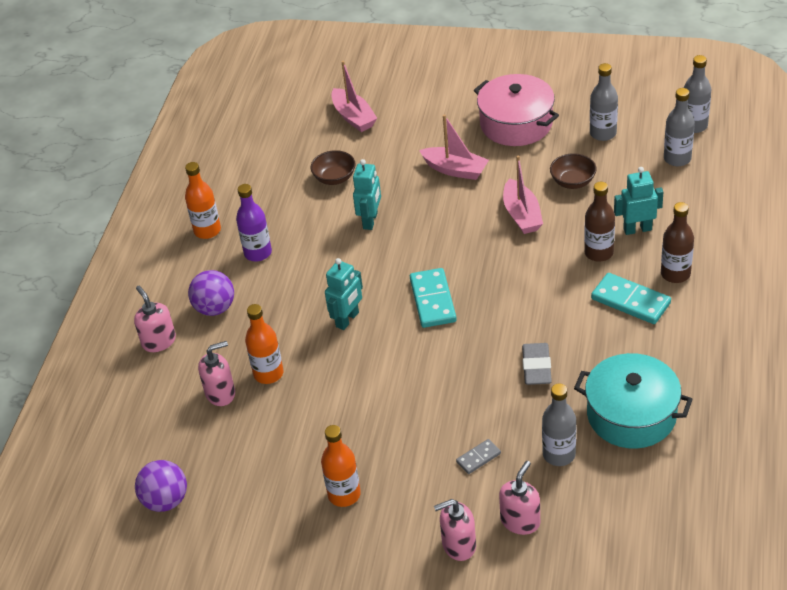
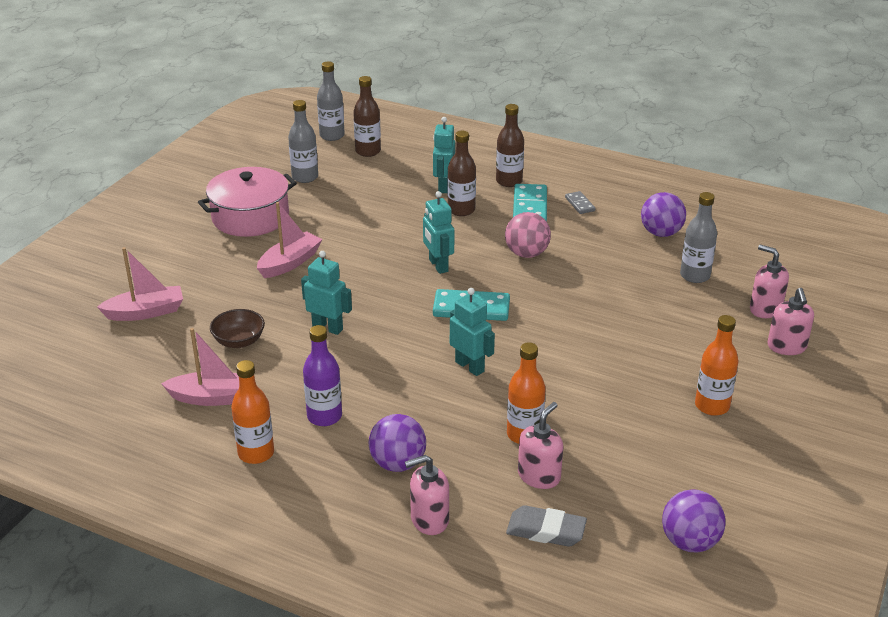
camera: 80 degrees left, 10 degrees down
(220, 393) = (539, 476): pink soap dispenser -> pink soap dispenser turned 45 degrees clockwise
(478, 458) = (686, 318): grey domino -> grey domino (580, 204)
(492, 262) = (438, 265): none -> turquoise robot
(522, 215) = (384, 238): pink boat -> pink boat (213, 398)
(536, 367) = (587, 267): grey eraser -> grey eraser (546, 531)
(541, 317) = (526, 254): none -> pink ball
(573, 182) = (358, 204): brown bowl -> none
(630, 301) = (529, 207): turquoise domino -> turquoise domino turned 45 degrees counterclockwise
(631, 414) = (661, 233): turquoise pot -> purple ball
(677, 159) = (368, 151): grey bottle -> brown bottle

